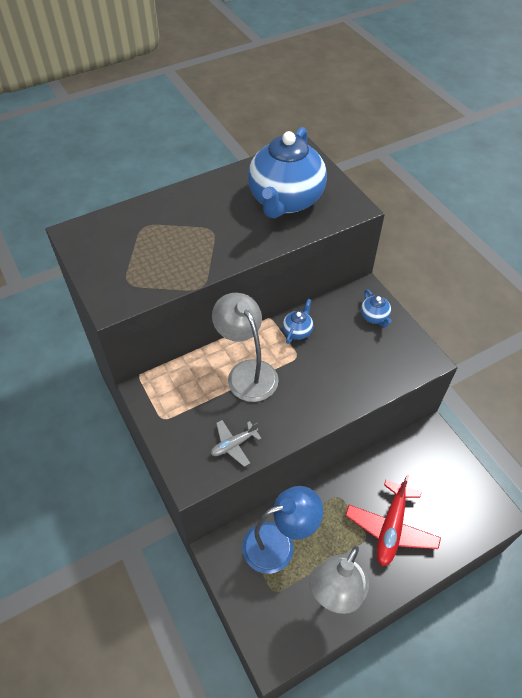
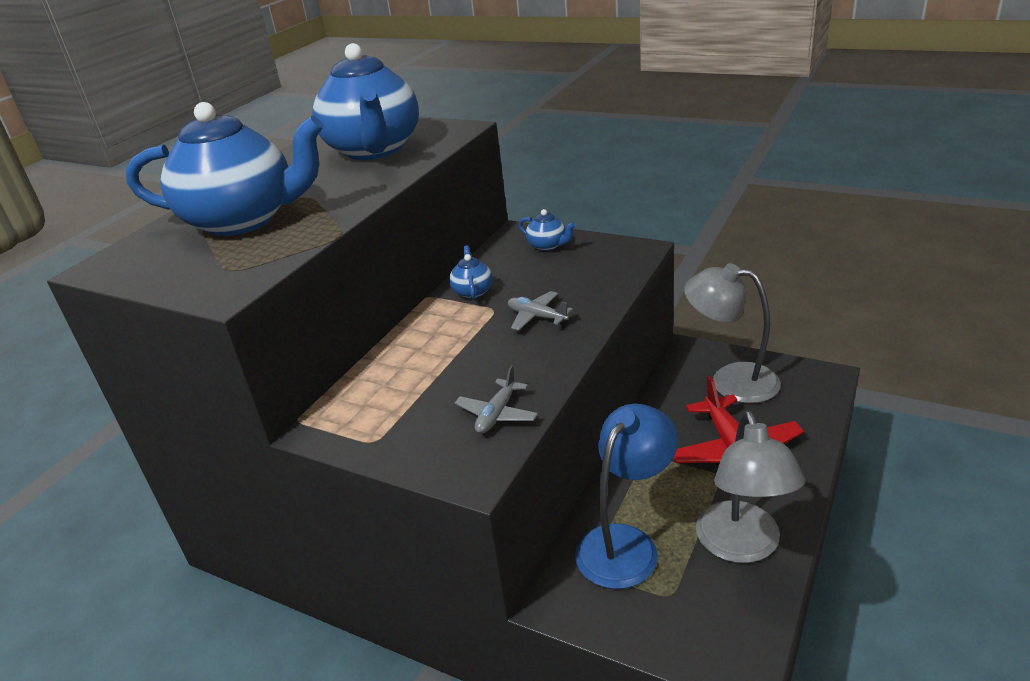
camera: 30 degrees left, 20 degrees down
(165, 234) = (243, 220): none -> blue teapot
(247, 372) = (446, 348): grey lamp -> grey lamp (731, 380)
(315, 380) = (537, 317): none -> grey plane

